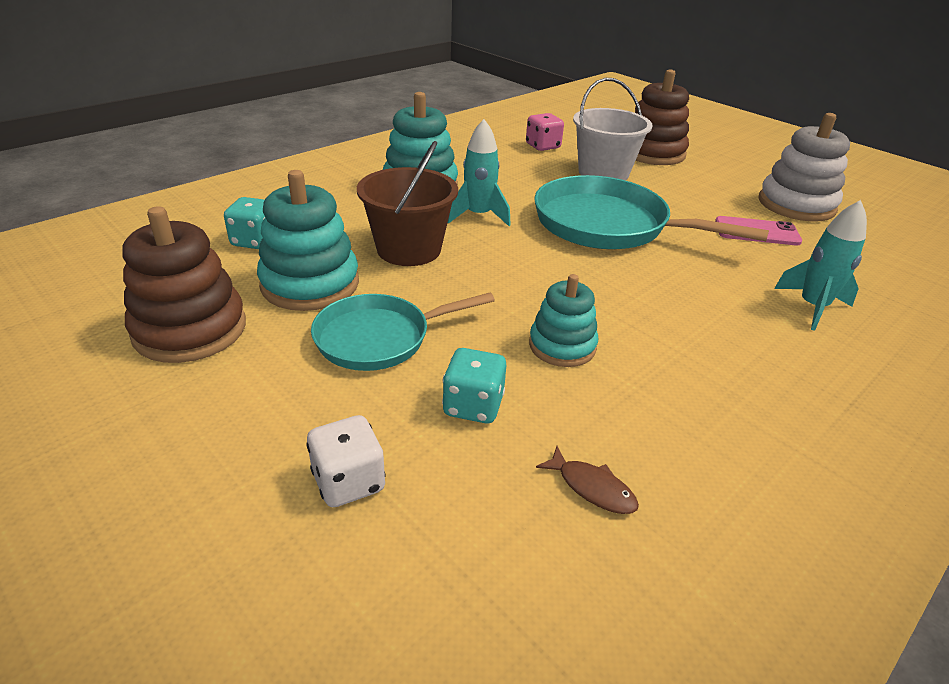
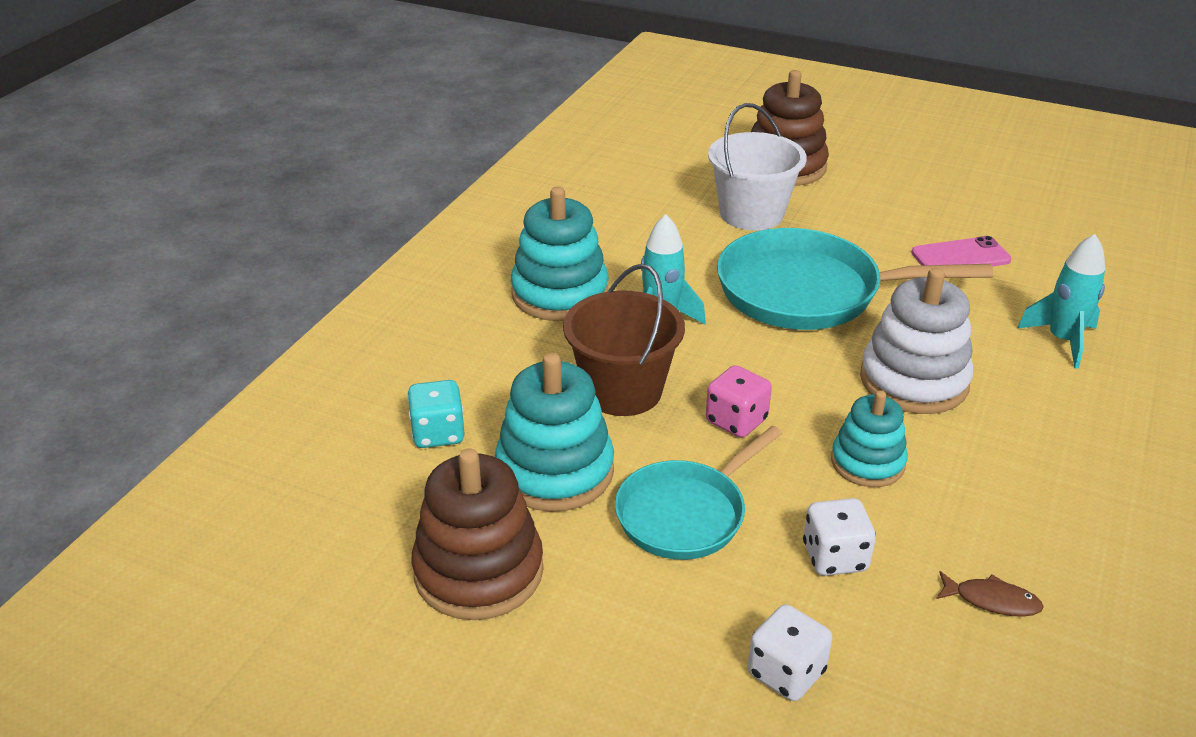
camera: 20 degrees left, 0 degrees up
(473, 406) = (834, 557): turquoise dice -> white dice
(543, 146) = (654, 189): pink dice -> pink dice (736, 421)
(796, 205) = (978, 206): white stacking toy -> white stacking toy (913, 381)

